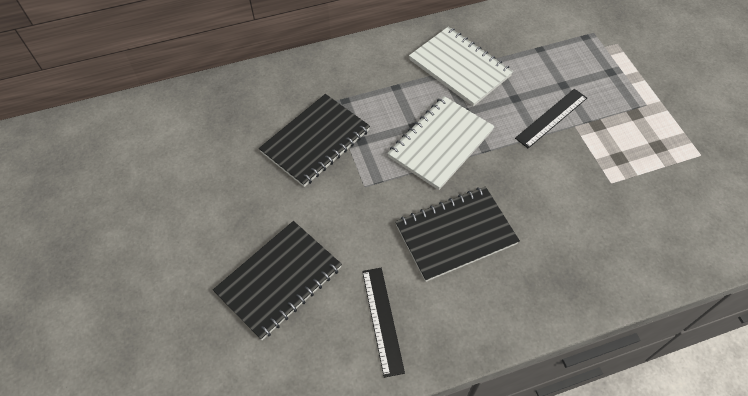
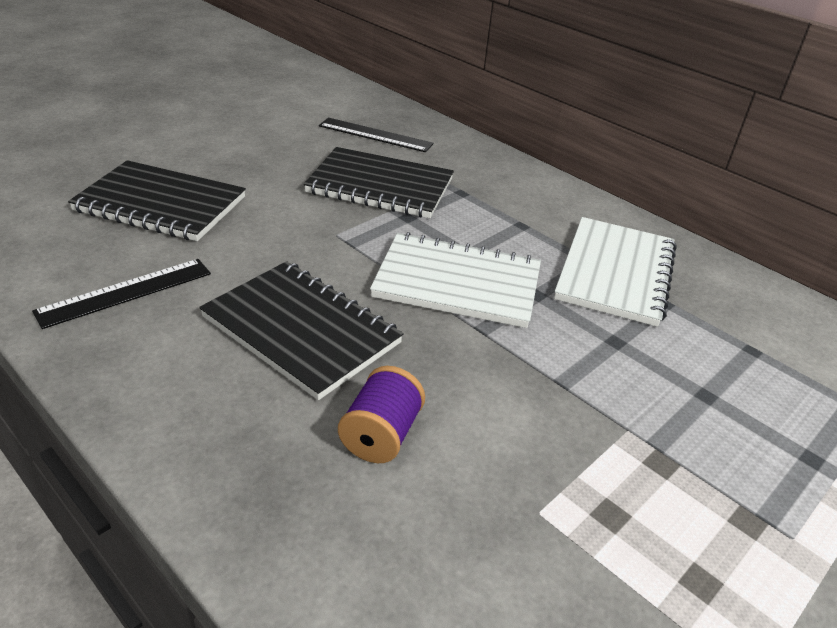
camera: 60 degrees right, 20 degrees down
(548, 225) = (381, 435): none -> purple spool
(551, 118) = (617, 394): black ruler -> black ruler (375, 135)

